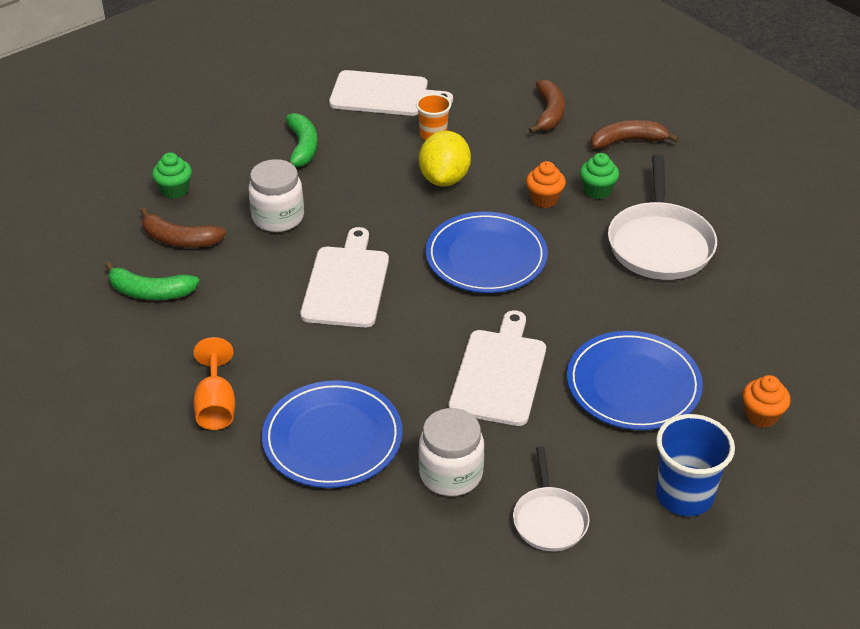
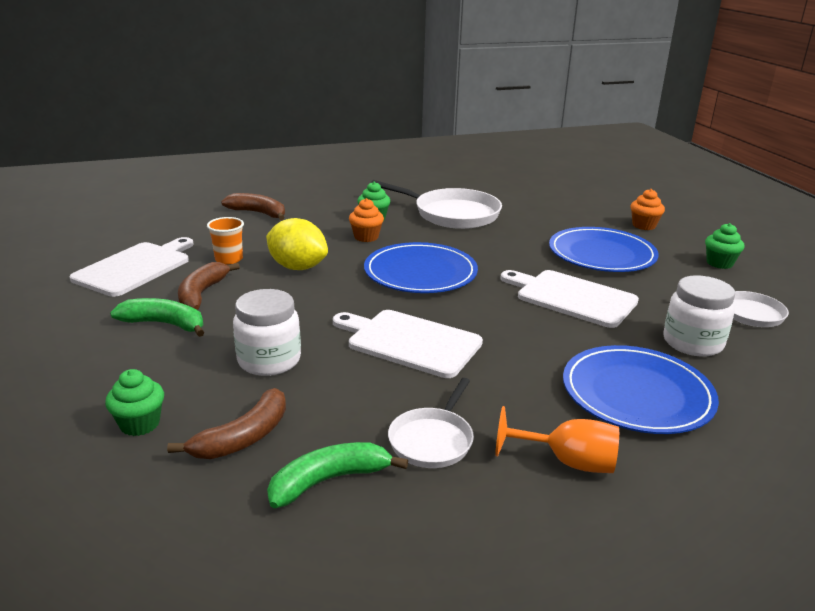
camera: 70 degrees left, 15 degrees down
(150, 292) = (329, 480): green banana -> green banana turned 150 degrees counterclockwise
(213, 329) = (432, 440): none -> white pan
(628, 141) = (325, 198): brown banana -> brown banana (202, 294)
(684, 495) = (719, 263): blue cup -> green cupcake

